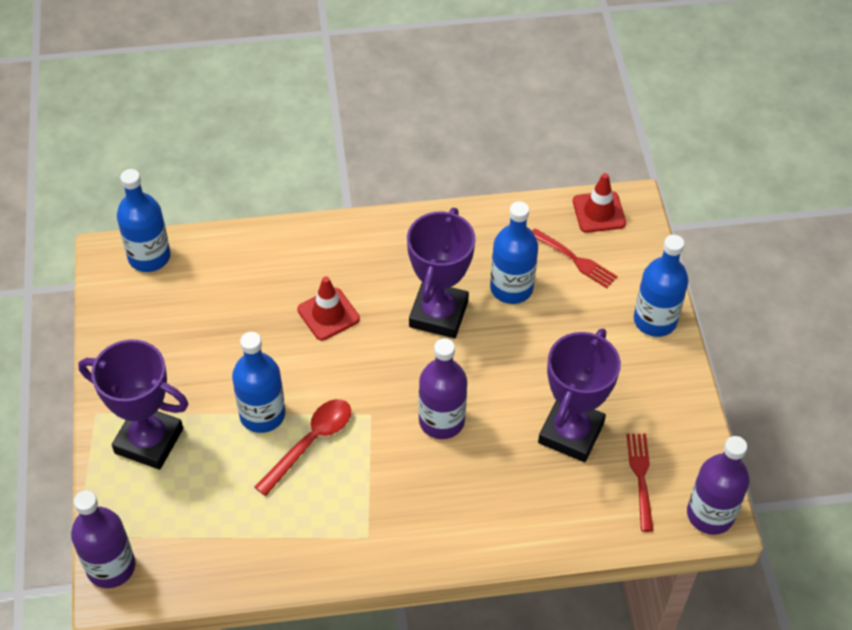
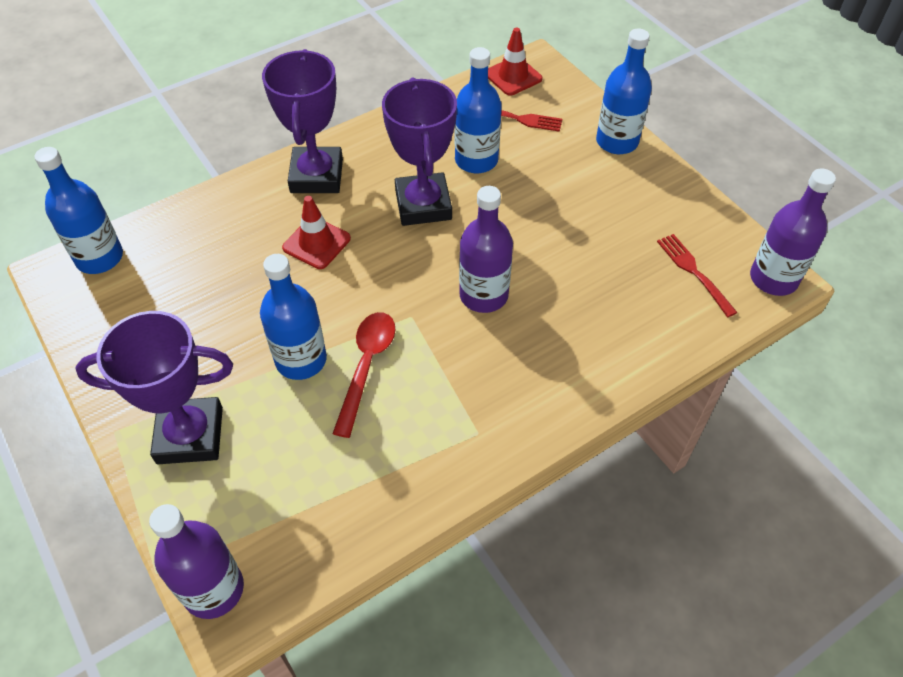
camera: 25 degrees left, 0 degrees up
(570, 433) = (608, 259): purple trophy -> purple trophy (316, 176)

